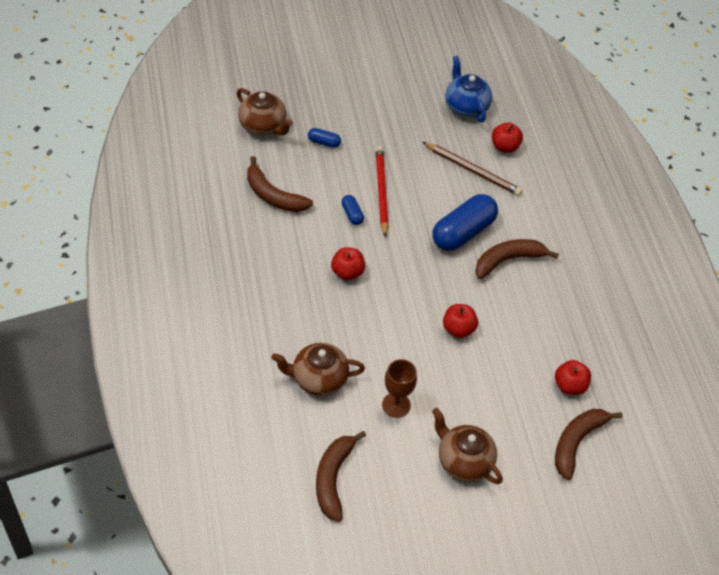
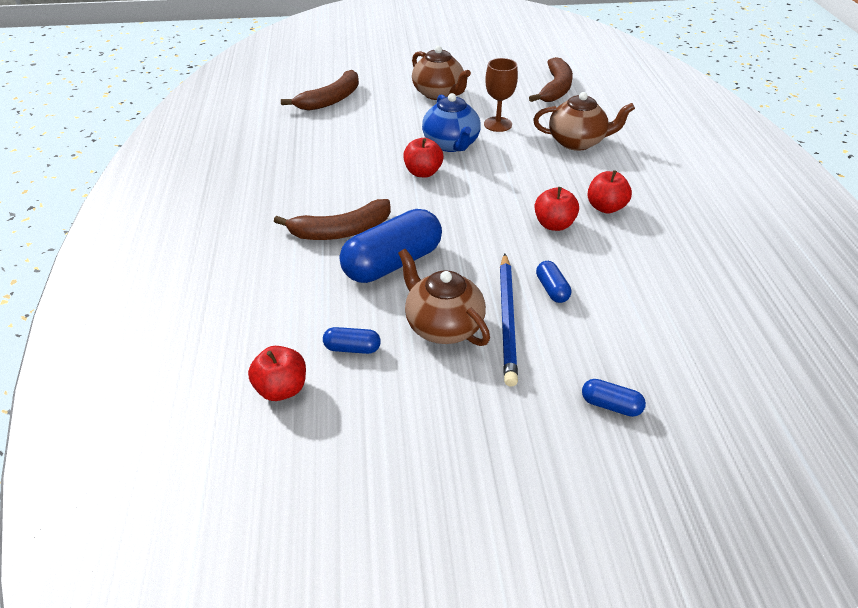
camera: 170 degrees left, 10 degrees down
(263, 126) = (733, 443): brown teapot -> brown teapot (443, 326)
(273, 195) = (676, 318): brown banana -> none
(381, 191) = (507, 319): red pencil -> blue pencil
(466, 106) = (327, 479): blue teapot -> blue teapot (451, 144)
(473, 170) = (352, 348): brown pencil -> blue capsule
(569, 386) = (318, 131): red apple -> red apple (605, 207)

